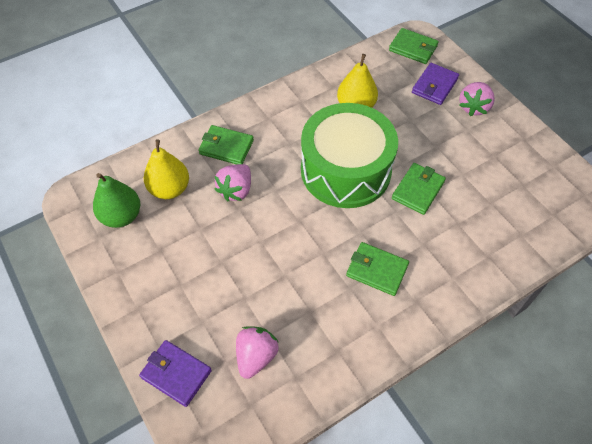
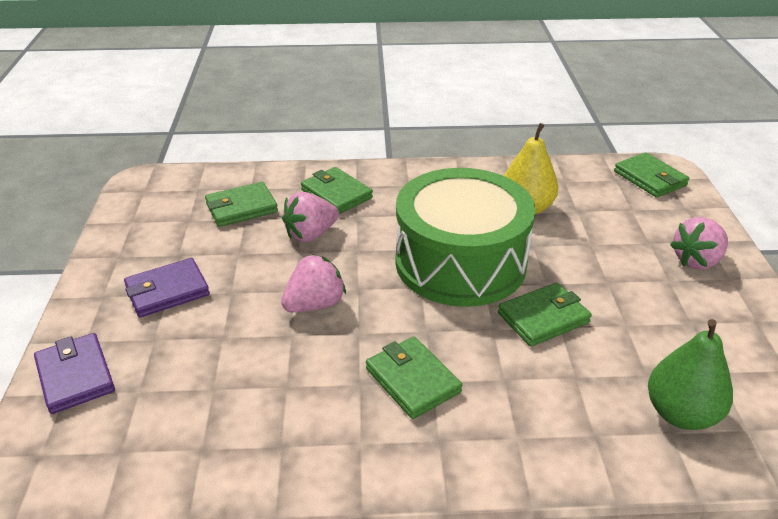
camera: 30 degrees right, 20 degrees down
(121, 216) = (171, 212): green pear -> green pear (681, 414)
(170, 189) = (241, 208): yellow pear -> green wallet
(256, 356) = (177, 402): pink strawberry -> pink strawberry (315, 304)
(434, 86) = (653, 222): purple wallet -> purple wallet (167, 291)

